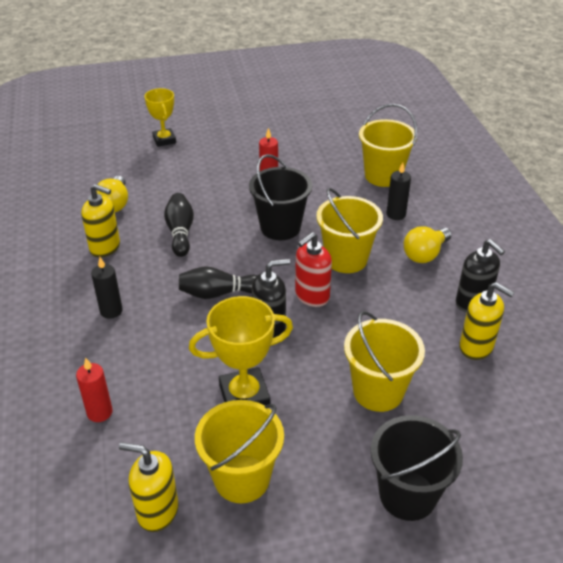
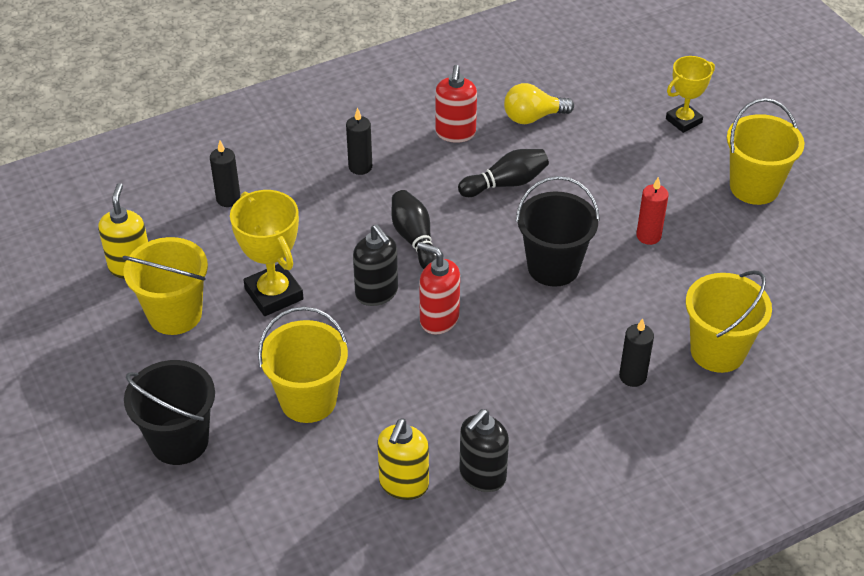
camera: 75 degrees right, 5 degrees up
(99, 412) = (228, 199): red candle -> black candle
(105, 247) = (455, 133): yellow soap dispenser -> red soap dispenser
(346, 259) = (518, 339): yellow bucket -> yellow bucket (754, 187)
(425, 254) = (560, 417): yellow light bulb -> none

